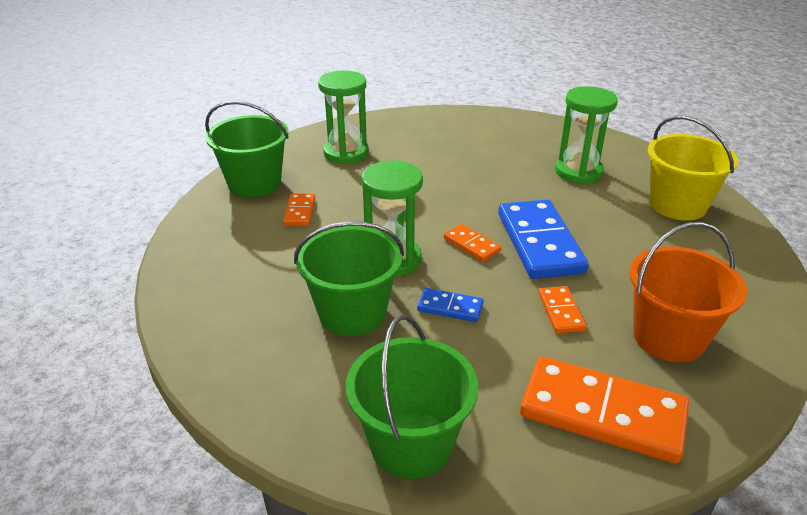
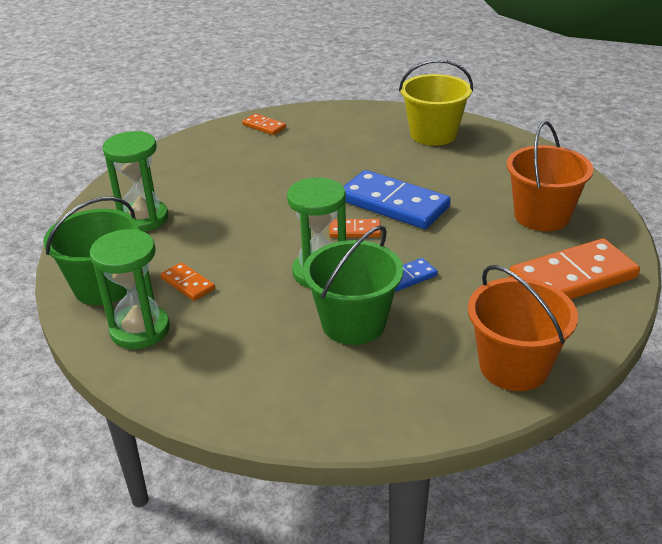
camera: 45 degrees left, 0 degrees up
(411, 443) = (514, 366): green bucket -> orange bucket
(560, 312) = (470, 238): orange domino -> orange domino (264, 126)
(578, 172) = (343, 143): green hourglass -> green hourglass (140, 329)

